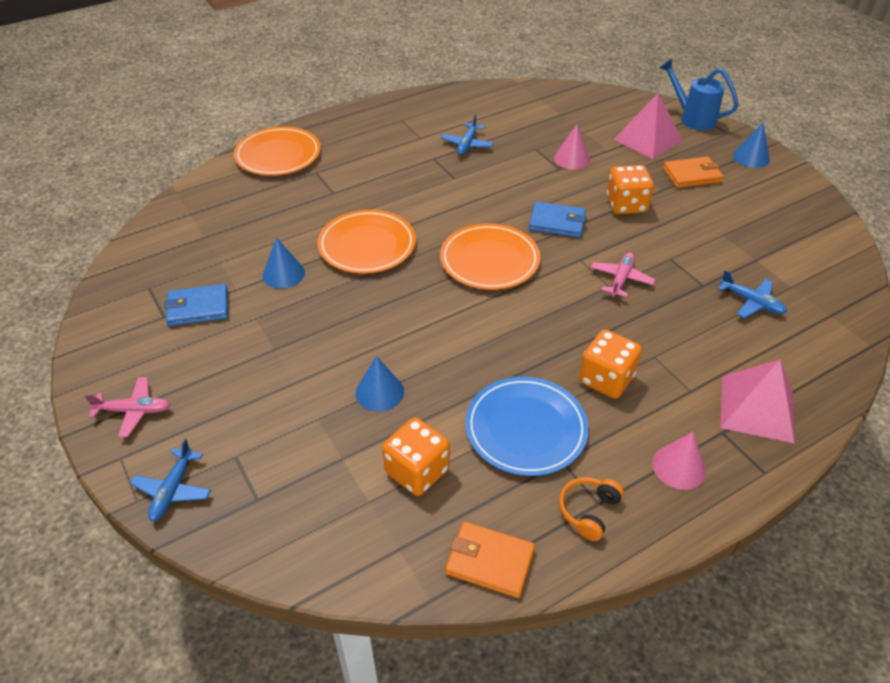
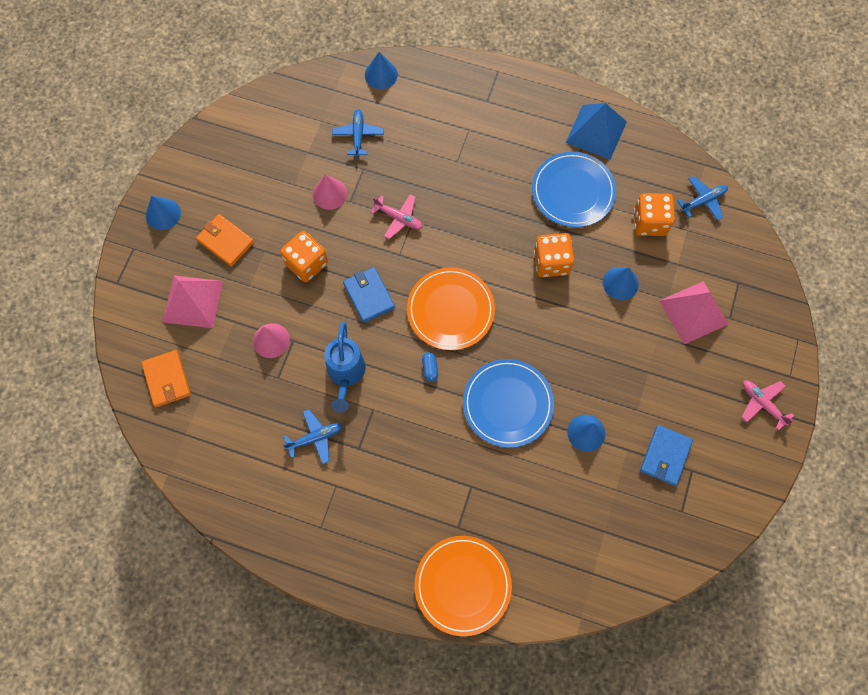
camera: 130 degrees left, 25 degrees up
(173, 490) = (776, 328): blue plane -> blue plane (703, 201)
(198, 308) = (665, 456): blue wallet -> blue wallet turned 75 degrees clockwise
(367, 245) = (507, 404): orange plate -> blue plate
(451, 221) = (430, 369): none -> blue capsule
(489, 561) = (664, 155): orange wallet -> orange wallet (167, 379)
(588, 511) = (596, 132): orange headphones -> blue pyramid
(606, 379) = (499, 175): orange dice -> orange dice (551, 262)
(621, 279) = (399, 218): pink plane -> pink plane turned 135 degrees counterclockwise
(679, 467) = (530, 108): pink cone -> pink cone (329, 193)
(692, 118) = (126, 286): blue watering can -> blue watering can (346, 374)
(757, 408) = (453, 93): pink pyramid -> pink pyramid (693, 312)
(831, 362) = (381, 74): none -> blue cone

